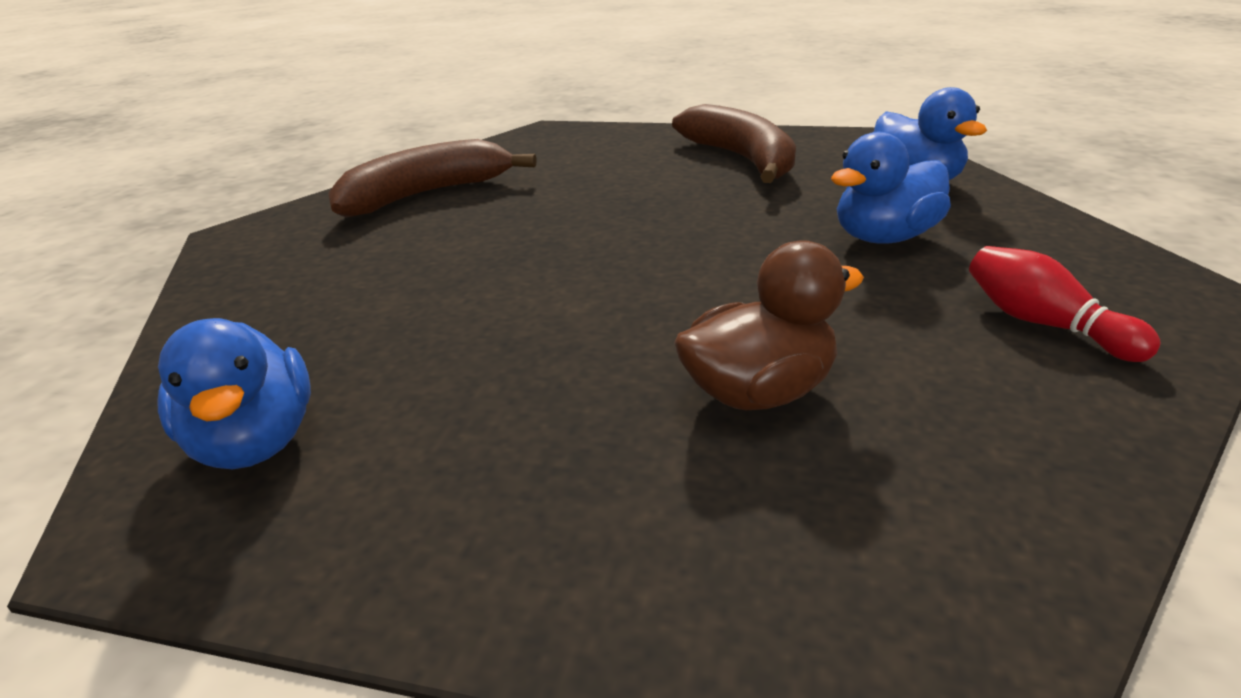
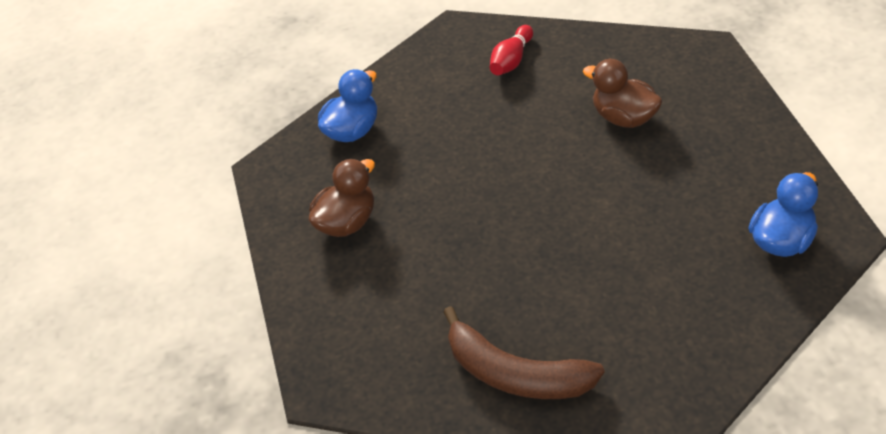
camera: 115 degrees left, 15 degrees up
(742, 159) = (347, 222): brown banana -> brown duck
(884, 237) = (449, 122): blue duck -> none

